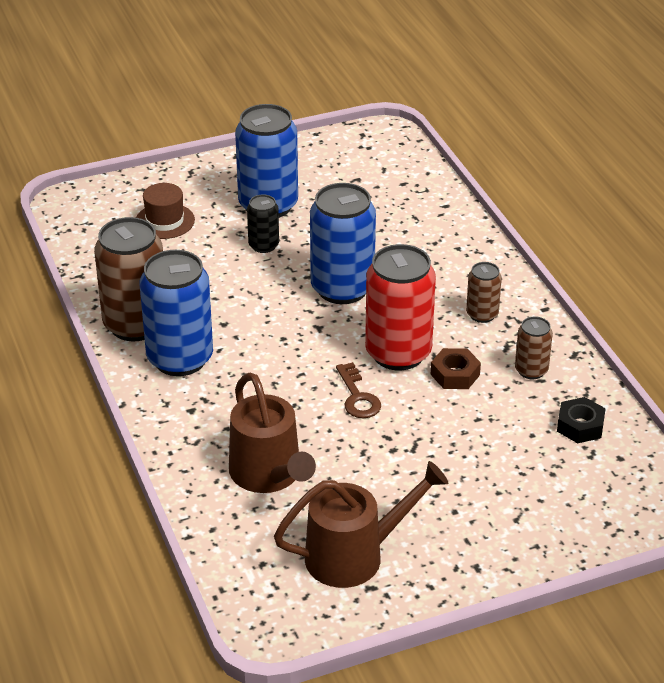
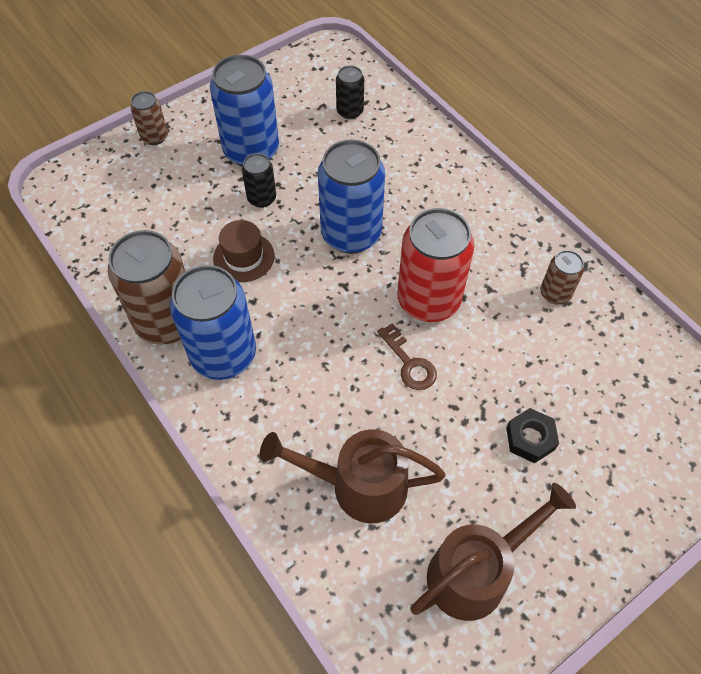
camera: 15 degrees left, 20 degrees up
(164, 221) = (159, 188): brown hat -> brown hat (244, 257)
(269, 475) = (358, 486): brown watering can -> brown watering can turned 135 degrees clockwise
(383, 188) = (350, 111): none -> black can
(455, 374) = (489, 314): brown nut -> none
(482, 314) = (487, 237): brown can -> brown can (154, 137)
(580, 426) = (623, 350): black nut -> black nut (530, 438)

